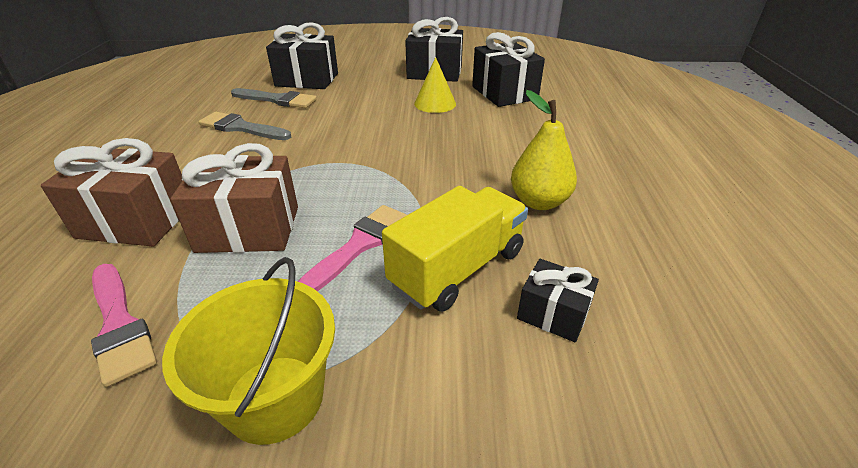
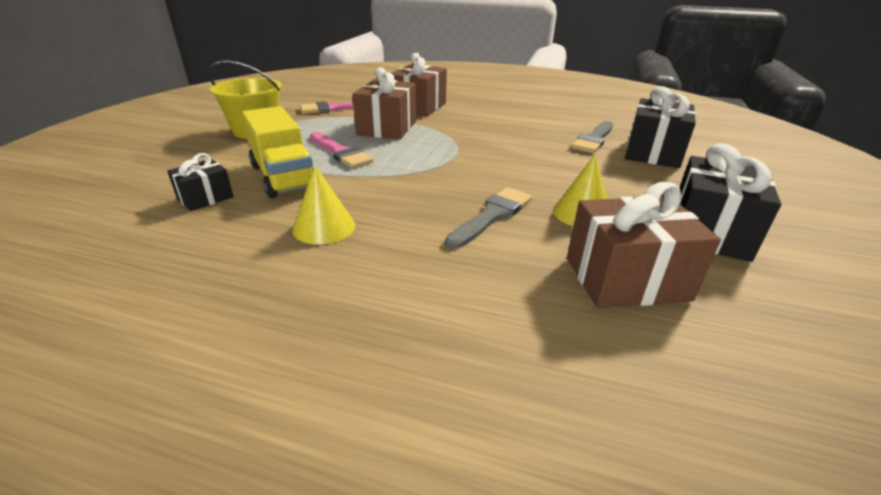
camera: 105 degrees right, 5 degrees down
(241, 128) = (533, 127): grey brush -> grey brush (492, 216)
(504, 93) = (626, 279): black gift -> brown gift
(539, 202) = (324, 227): yellow pear -> yellow cone

